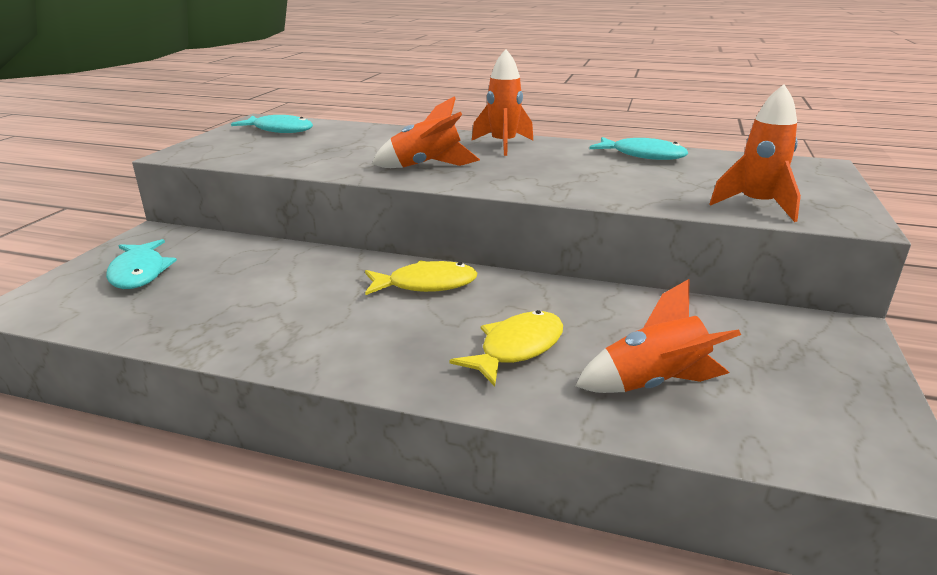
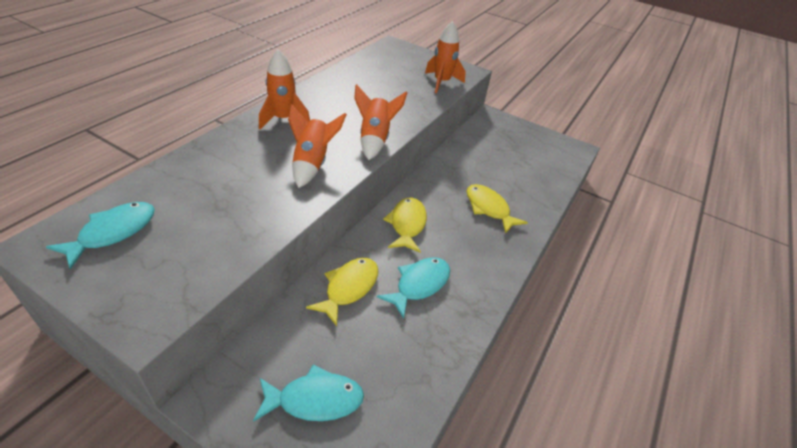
camera: 80 degrees left, 15 degrees up
(292, 266) = (349, 288): none -> yellow fish
(643, 155) = (345, 80): turquoise fish -> turquoise fish (419, 285)
(653, 384) = (524, 179): orange rocket -> orange rocket (375, 139)

